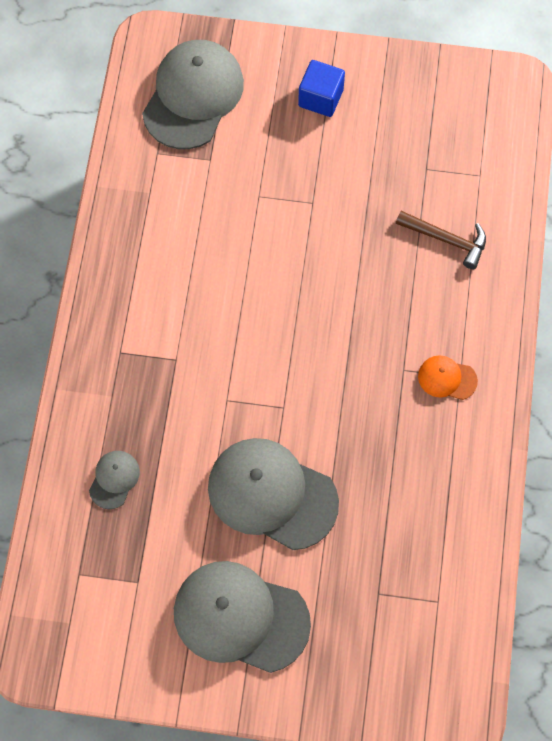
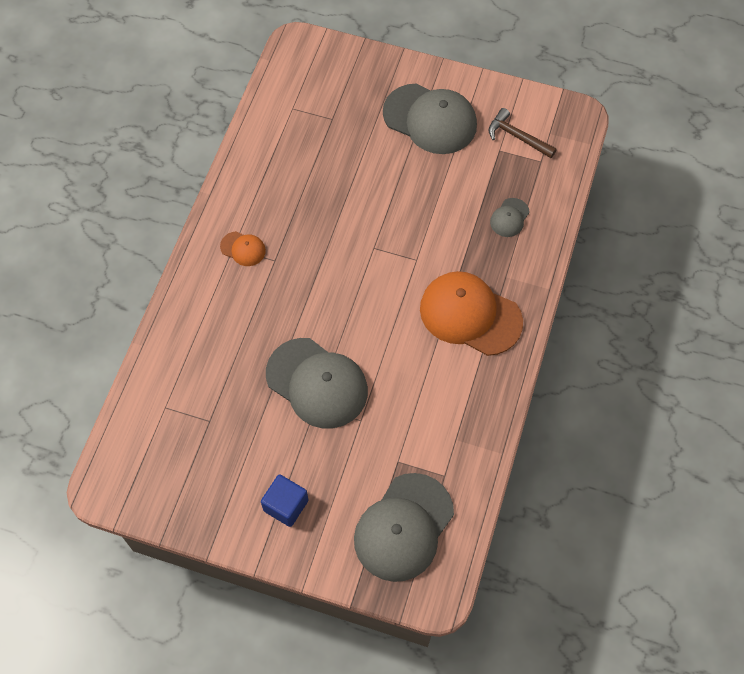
camera: 170 degrees left, 5 degrees down
(150, 339) = (470, 315): none -> orange cap
(272, 494) = (394, 190): grey cap -> grey cap (317, 383)
(446, 240) = (211, 356): brown hammer -> brown hammer (517, 137)

